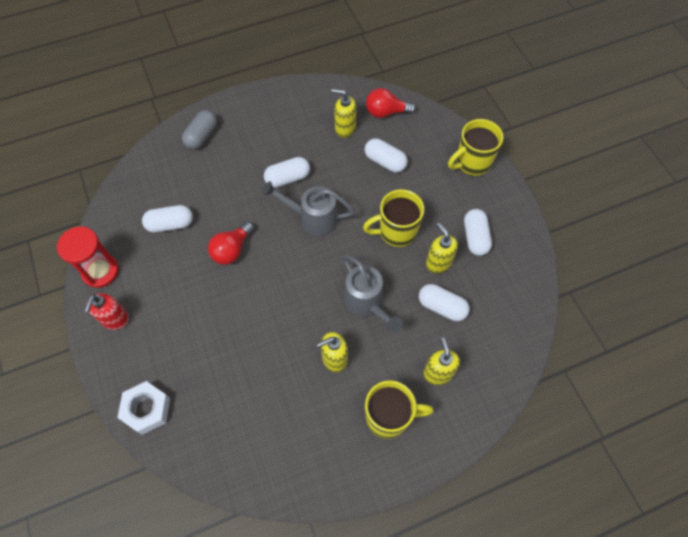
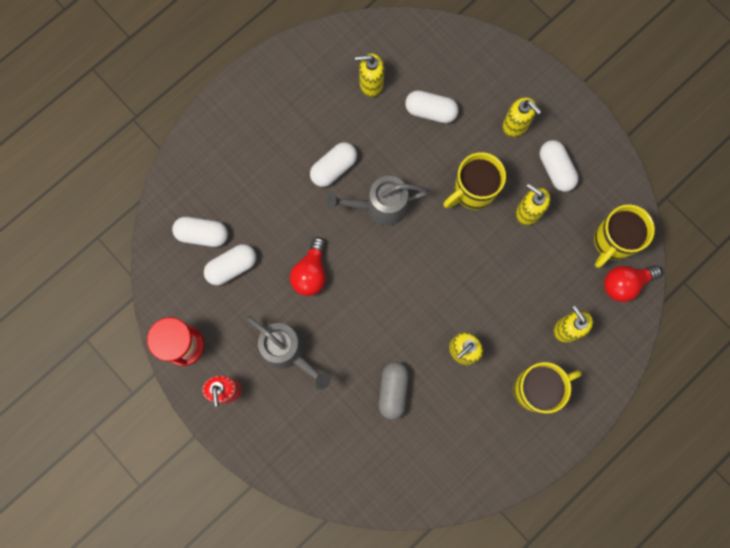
camera: 20 degrees left, 15 degrees up
(147, 409) = (303, 467): white nut -> none
(202, 136) = (215, 149): grey capsule -> grey capsule (393, 391)
(366, 303) = (472, 281): grey watering can -> grey watering can (288, 352)
(386, 112) = (408, 47): red light bulb -> red light bulb (624, 284)
(442, 307) = (547, 259): white capsule -> white capsule (202, 234)
(452, 193) = (515, 125): none -> yellow soap dispenser
(472, 162) = (524, 80): yellow mug -> yellow mug (612, 241)

